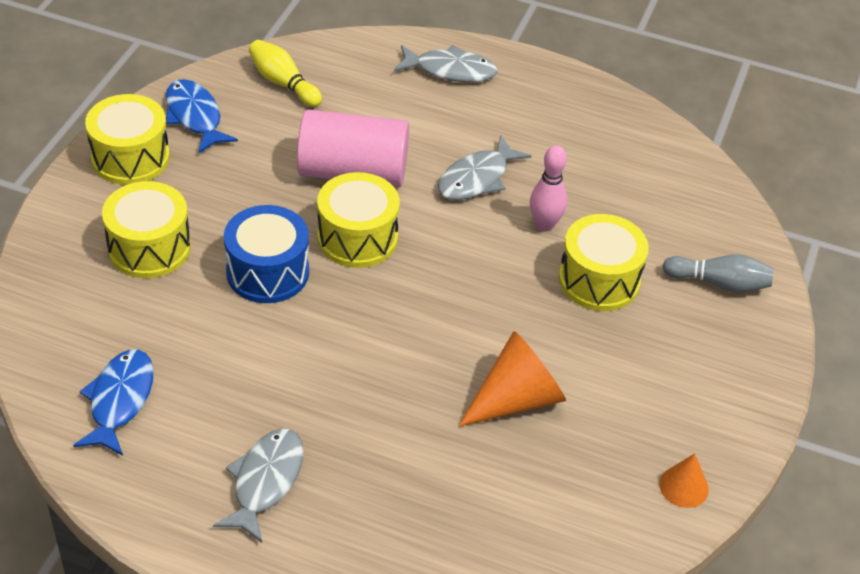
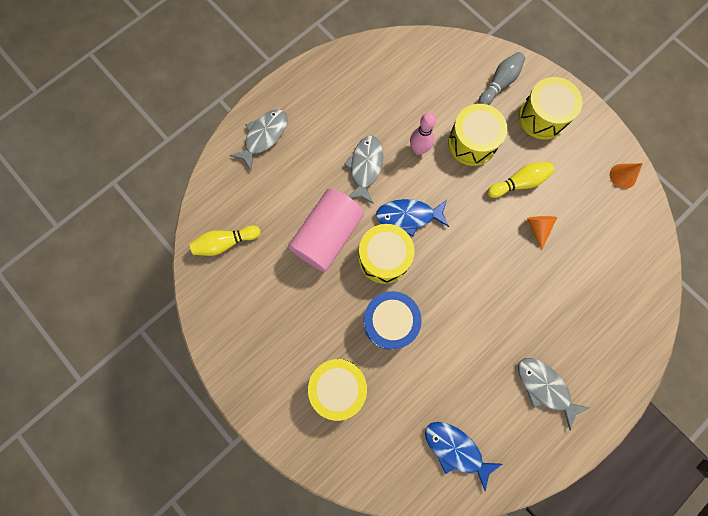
camera: 60 degrees left, 30 degrees up
(130, 158) = (250, 369): yellow drum -> yellow drum (542, 117)
(195, 117) = (231, 312): blue fish -> blue fish (408, 216)
(477, 178) = (365, 167): grey fish -> grey fish turned 150 degrees counterclockwise
(516, 399) = (538, 228): orange cone -> orange cone, size x0.55
(574, 354) = (519, 183): none -> yellow bowling pin

